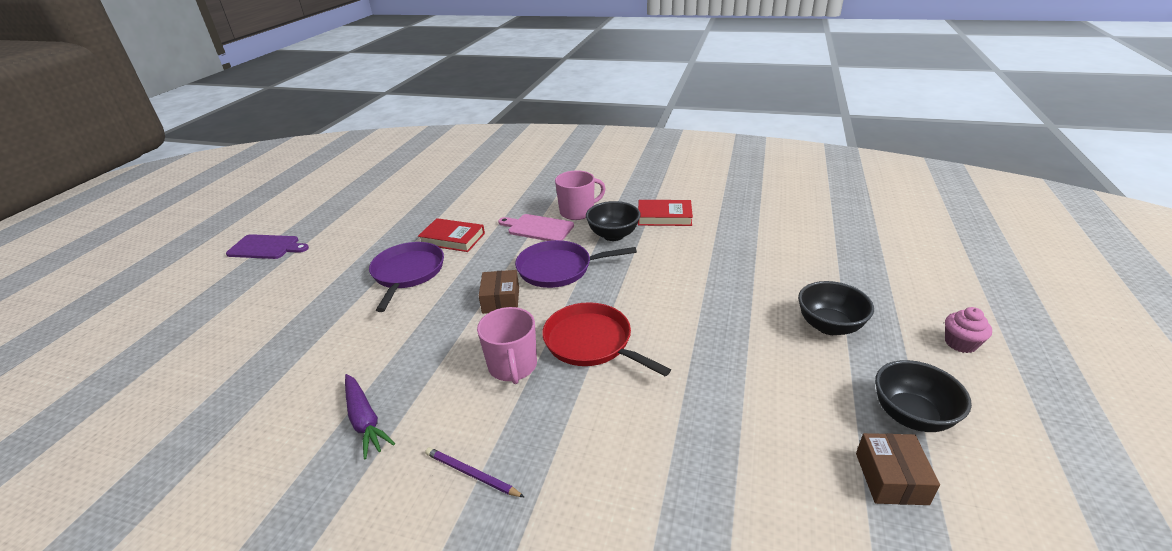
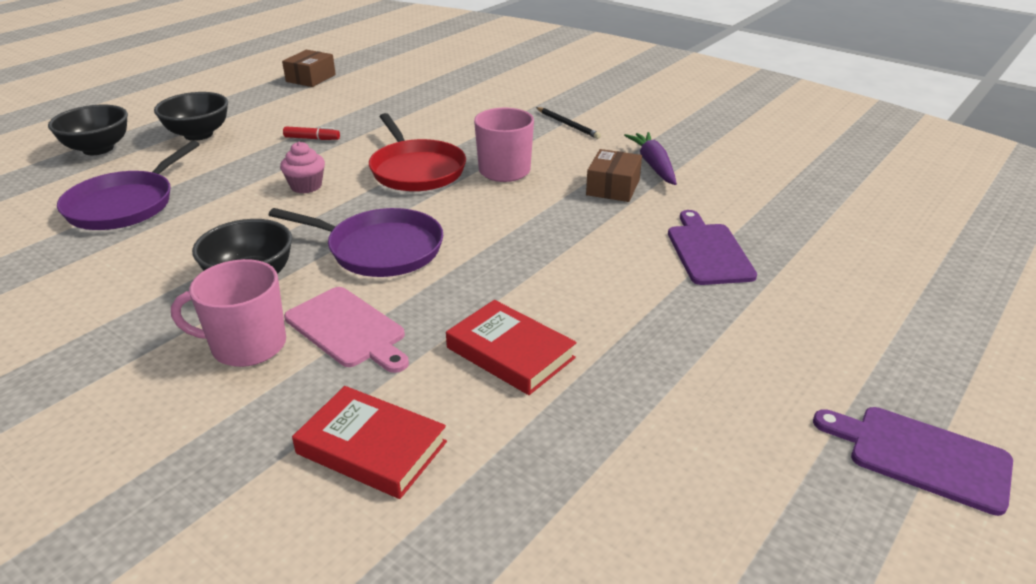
camera: 160 degrees left, 0 degrees up
(333, 327) = (708, 251): none -> purple cutting board
(407, 273) = (603, 303): purple pan -> purple pan (125, 205)
(471, 474) = (568, 125): purple pencil -> black pencil
(501, 300) = (482, 230): brown box -> brown box (613, 187)
(664, 216) = (134, 289): red book -> red book (371, 447)
(724, 353) = (312, 139): none -> red marker
(911, 416) = (249, 90): black bowl -> black bowl (98, 149)
(960, 343) = (134, 107): pink cupcake -> pink cupcake (306, 186)

